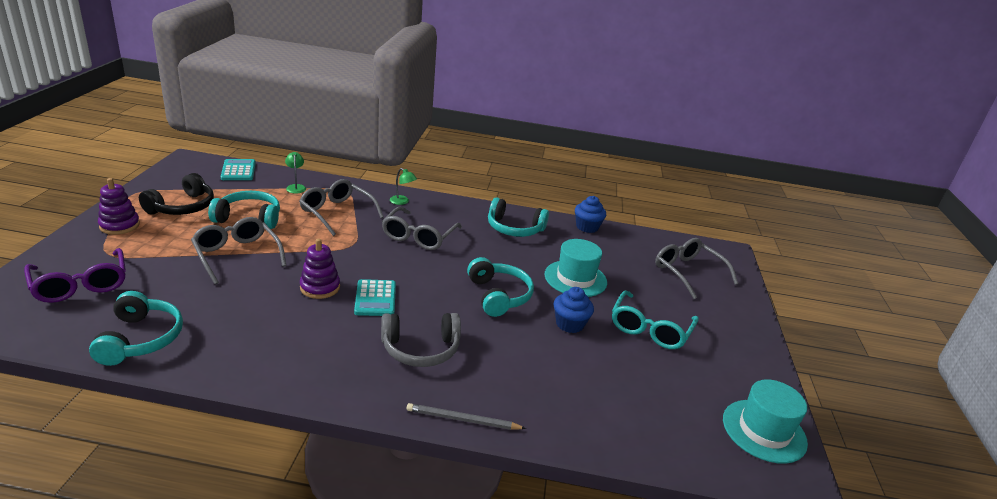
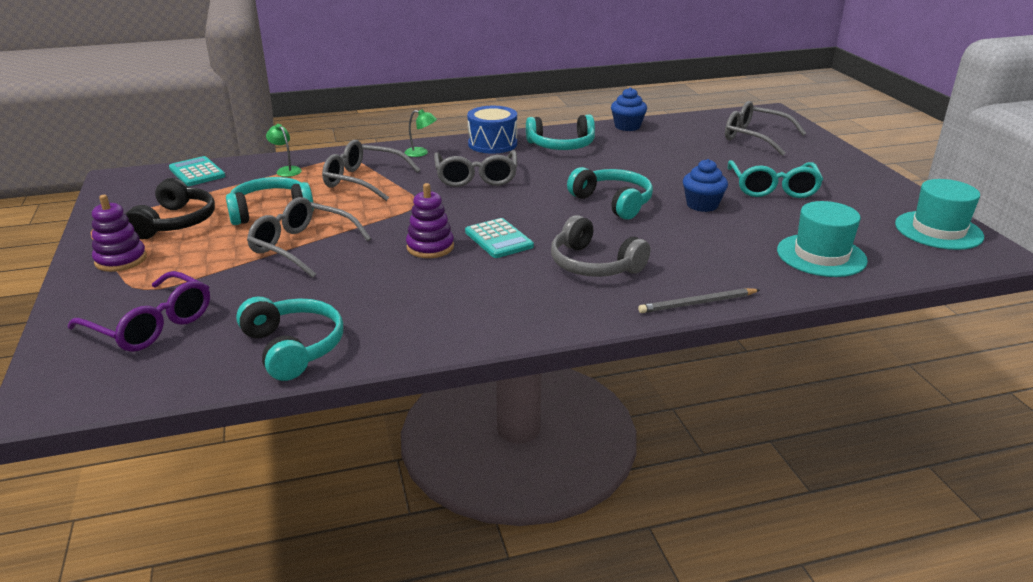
camera: 20 degrees left, 0 degrees up
(420, 349) = (593, 265): grey headphones -> grey headphones turned 75 degrees clockwise
(463, 210) = (492, 144): none -> blue drum
(575, 278) = (665, 169): turquoise hat -> turquoise hat (821, 255)

